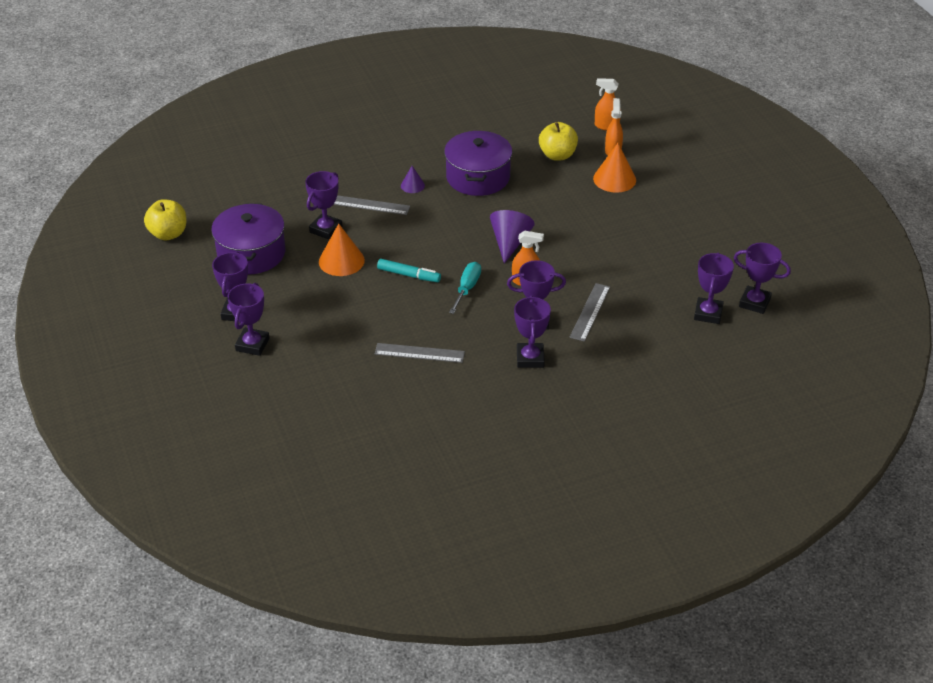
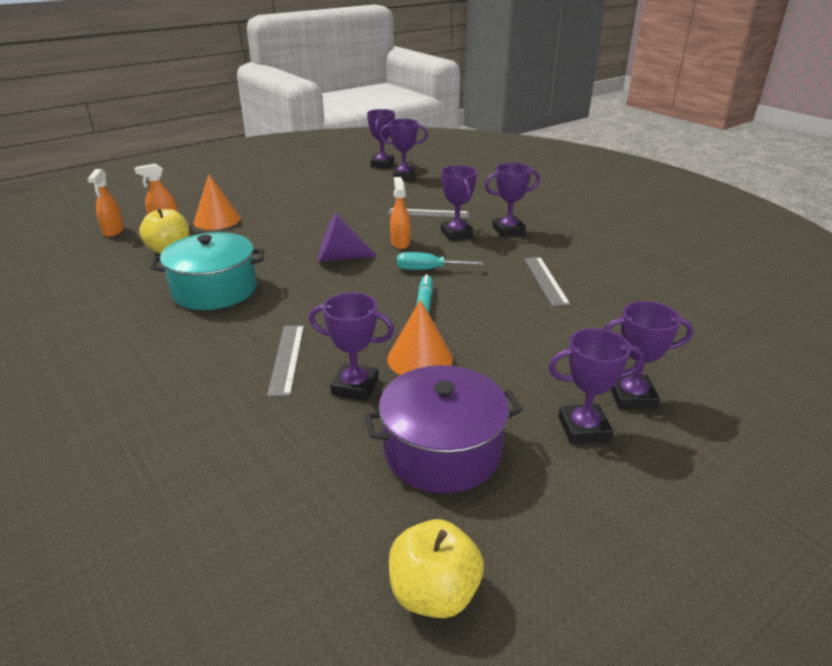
camera: 105 degrees left, 10 degrees down
(412, 185) = (235, 332): purple cone -> none
(478, 177) = (214, 290): purple pot -> turquoise pot

